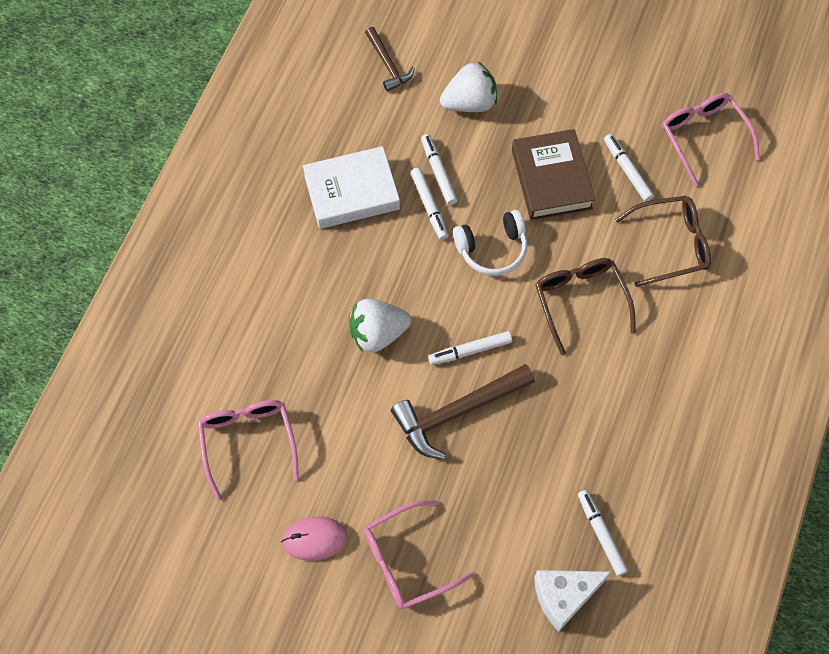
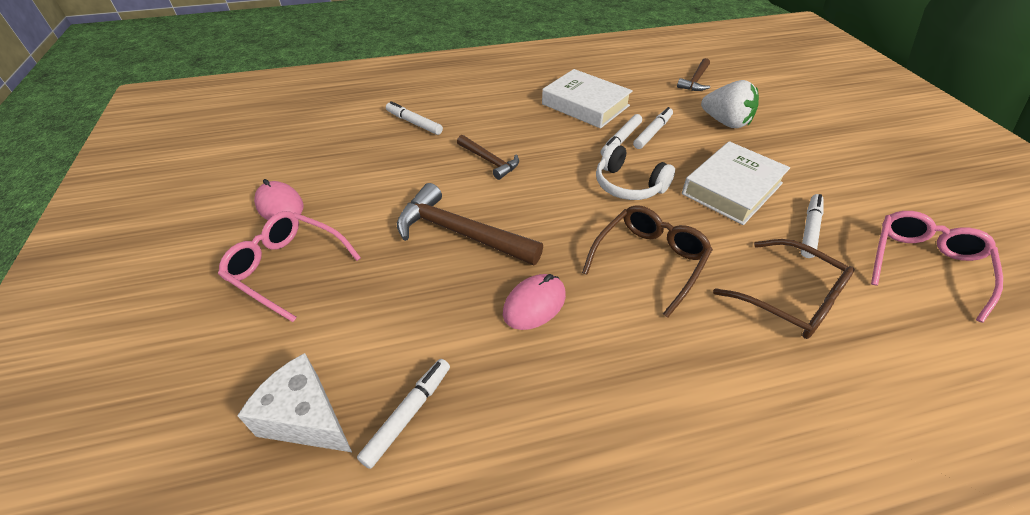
camera: 55 degrees right, 20 degrees down
(248, 442) = (345, 141): pink glasses -> none
(377, 333) = (489, 161): white strawberry -> brown hammer
(470, 351) = (525, 214): white marker -> white marker (414, 123)
(551, 179) = (732, 188): brown book -> white book
(566, 405) = (534, 304): none -> pink mouse

